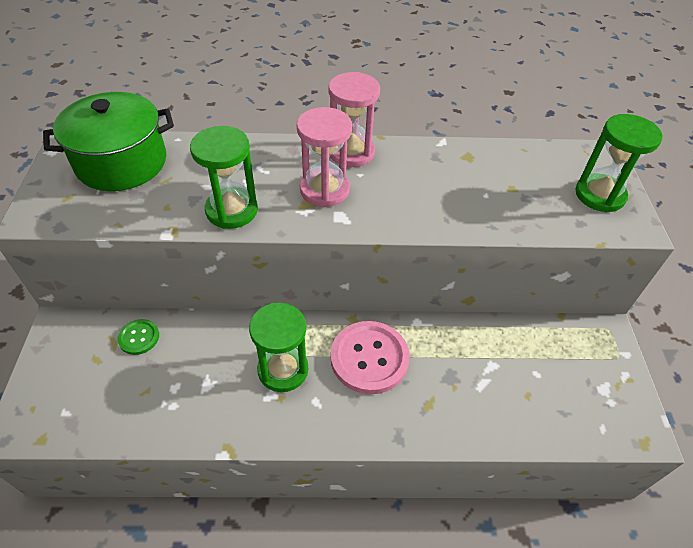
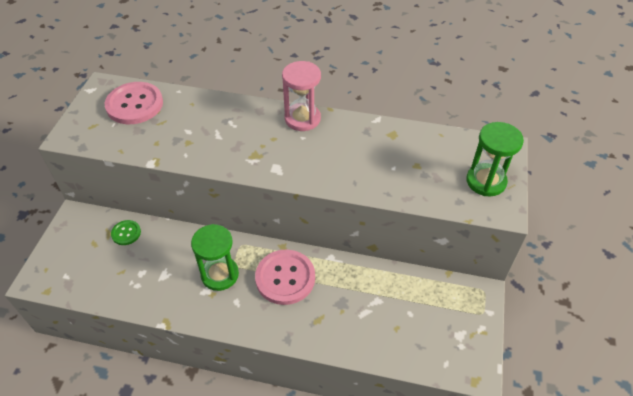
camera: 15 degrees right, 0 degrees up
(121, 162) = (134, 104): green pot -> pink button
(232, 210) = (200, 152): green hourglass -> none
(324, 190) = (272, 146): pink hourglass -> none

